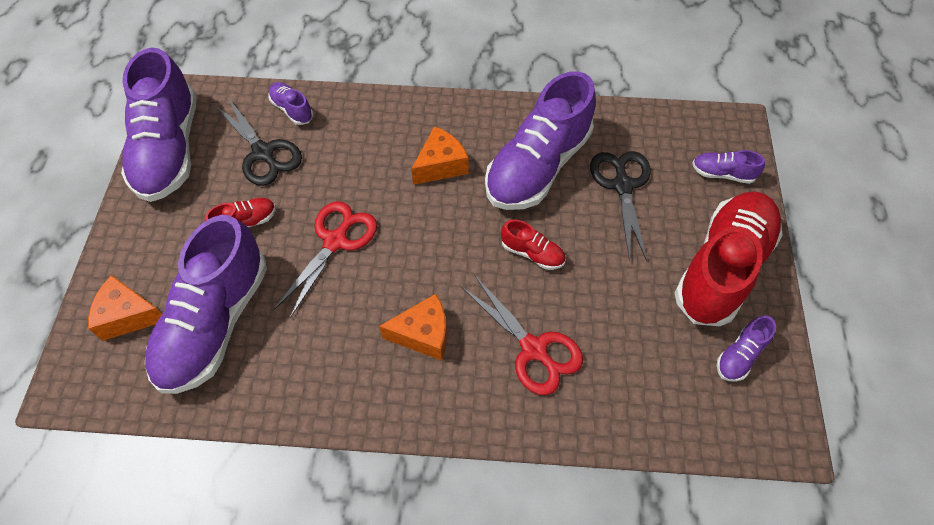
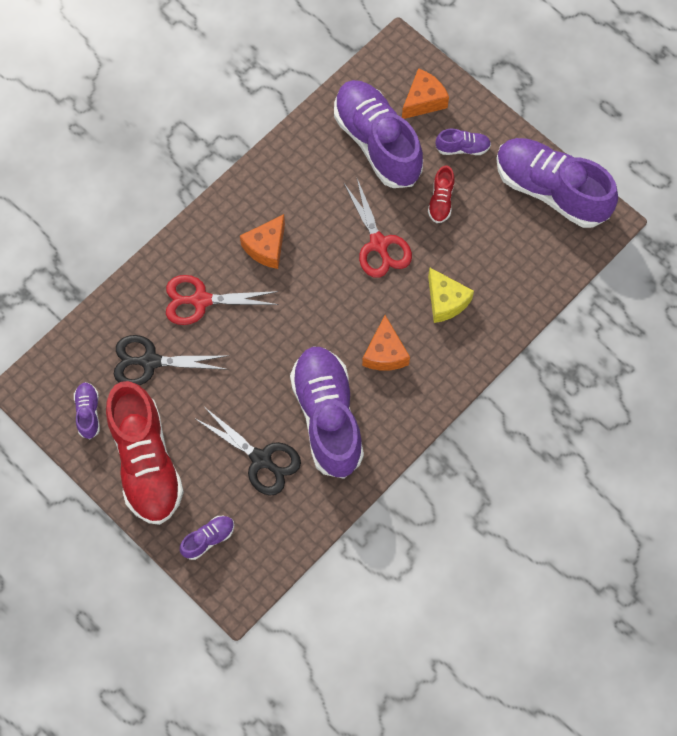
camera: 130 degrees right, 10 degrees up
(263, 153) = (496, 247): black scissors -> black scissors (150, 361)
(292, 109) = (525, 291): purple shoe -> purple shoe (462, 148)
(351, 155) = (445, 301): none -> yellow cheese
(532, 253) = (263, 354): red shoe -> none

